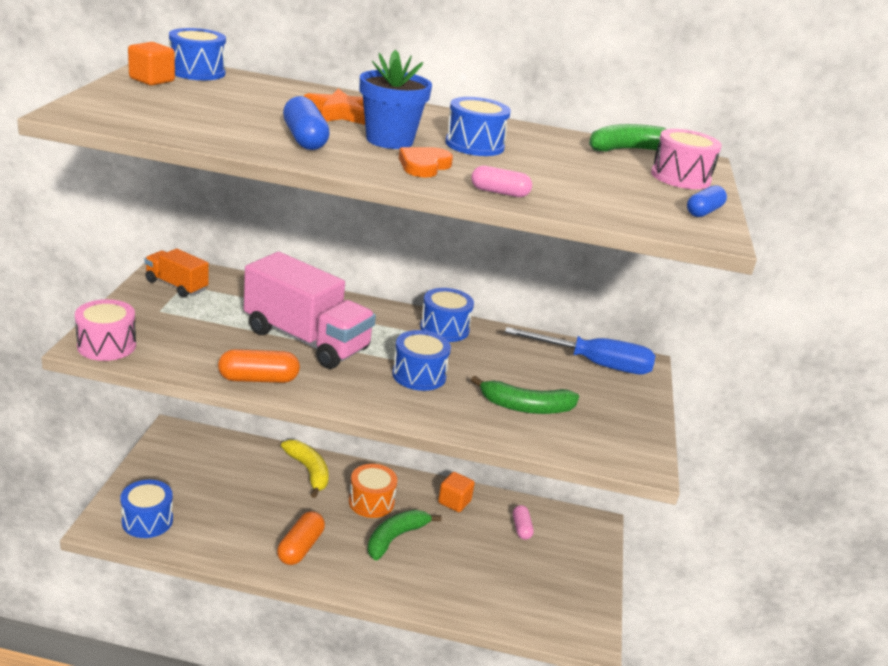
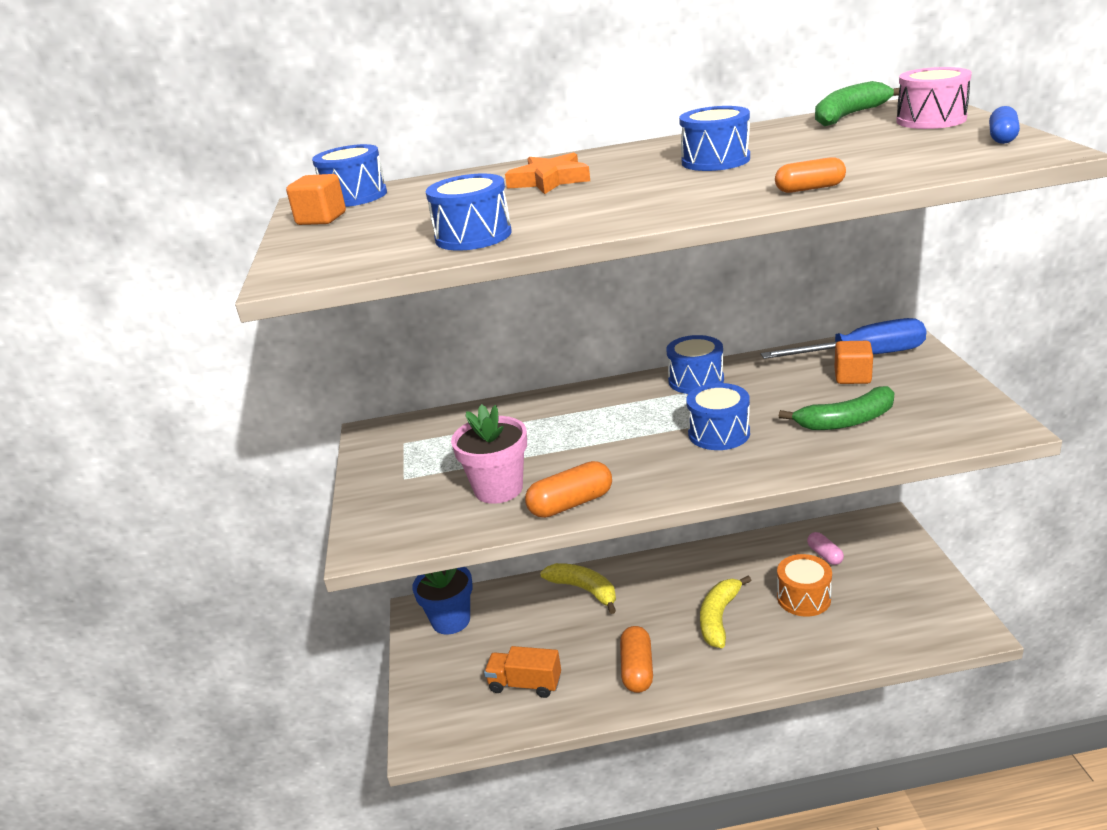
camera: 10 degrees left, 0 degrees up
(106, 345) = (383, 537): pink drum -> none
(147, 521) = (463, 713): blue drum -> blue drum (473, 236)
(176, 285) = (396, 446): orange truck -> orange truck (525, 684)
(218, 346) = (498, 489): none -> pink flower pot
(304, 139) = (556, 213): blue capsule -> none
(306, 340) = (578, 445): pink truck -> none
(371, 502) = (668, 593): orange drum -> orange drum (803, 598)
(389, 140) = (635, 185): blue flower pot -> blue flower pot (451, 620)
(395, 538) = (719, 617): green banana -> yellow banana
(424, 166) = (703, 193): orange heart -> none
(454, 502) = (744, 557): orange cube -> orange cube (852, 377)
(499, 192) = (810, 189): pink capsule -> orange capsule

